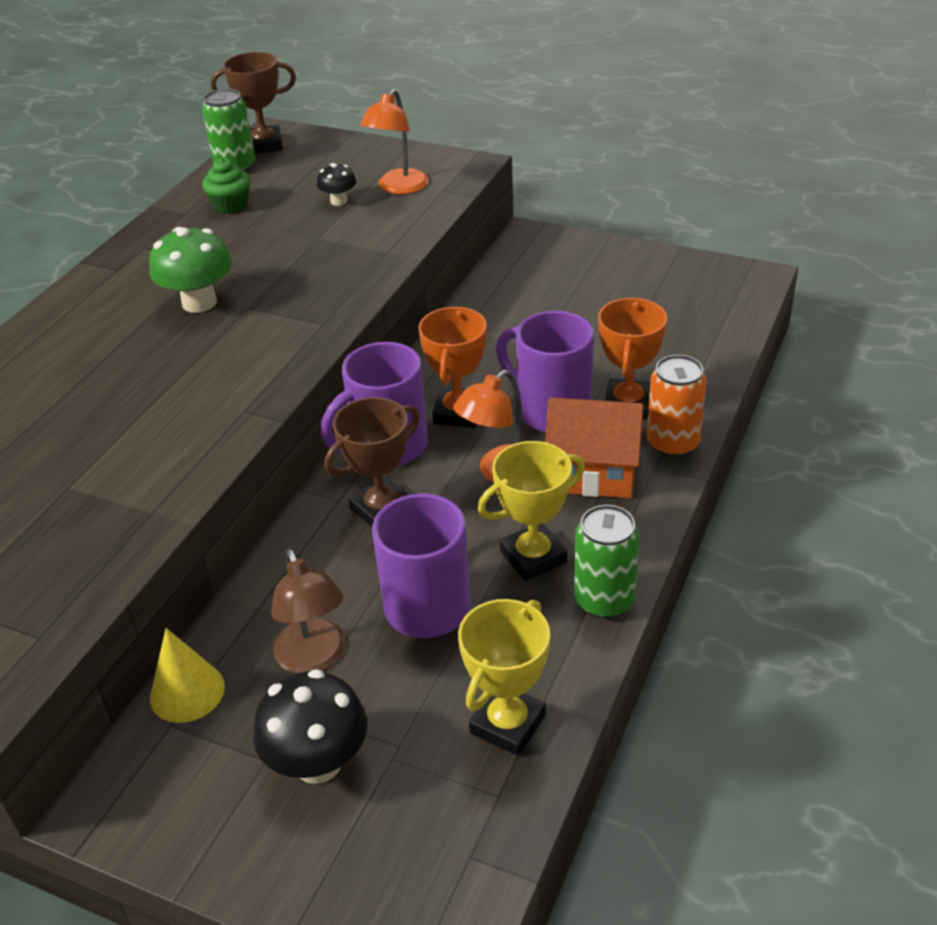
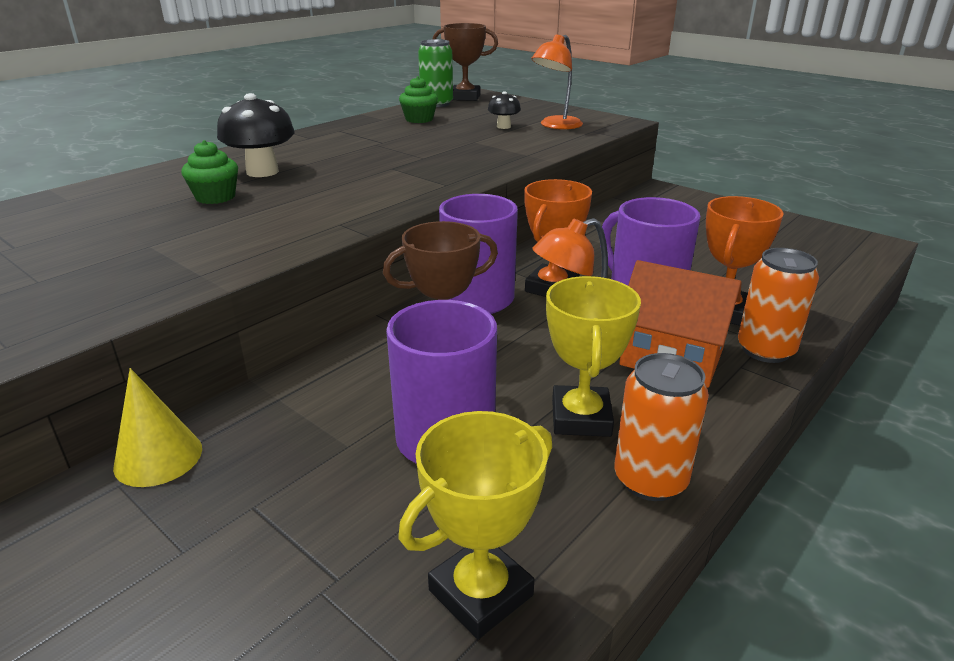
camera: 15 degrees right, 10 degrees down
(82, 400) = (215, 197): none -> green cupcake
(199, 302) = (355, 160): green mushroom -> none
(314, 658) = (302, 458): brown lamp -> none
(318, 763) = (235, 572): black mushroom -> black mushroom (262, 172)
(533, 557) = (581, 418): yellow trophy -> yellow trophy turned 75 degrees counterclockwise
(604, 600) = (650, 480): green can -> orange can

